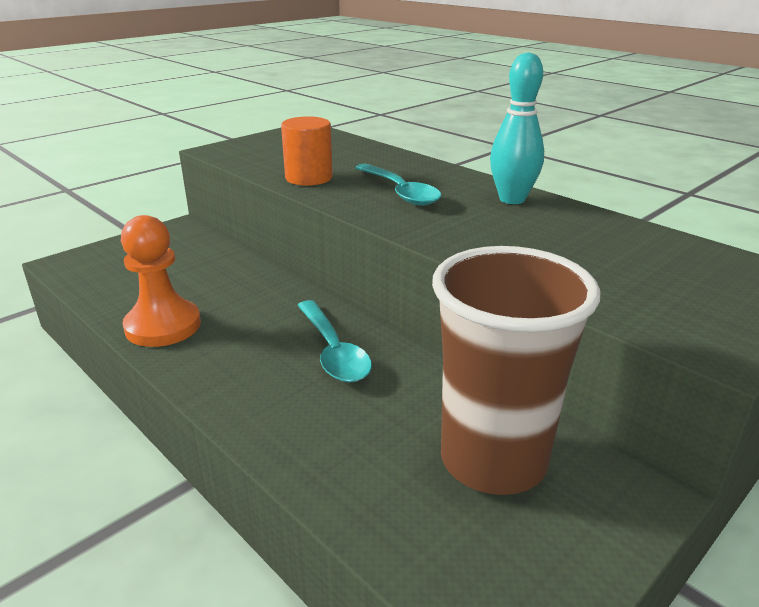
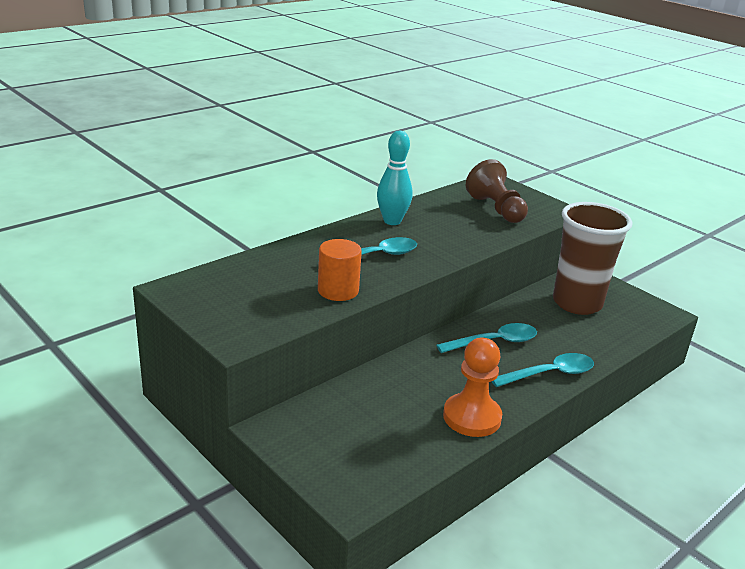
camera: 90 degrees left, 0 degrees up
(248, 398) = (549, 374): none -> turquoise spoon
(638, 273) = (496, 209): none -> brown pawn

